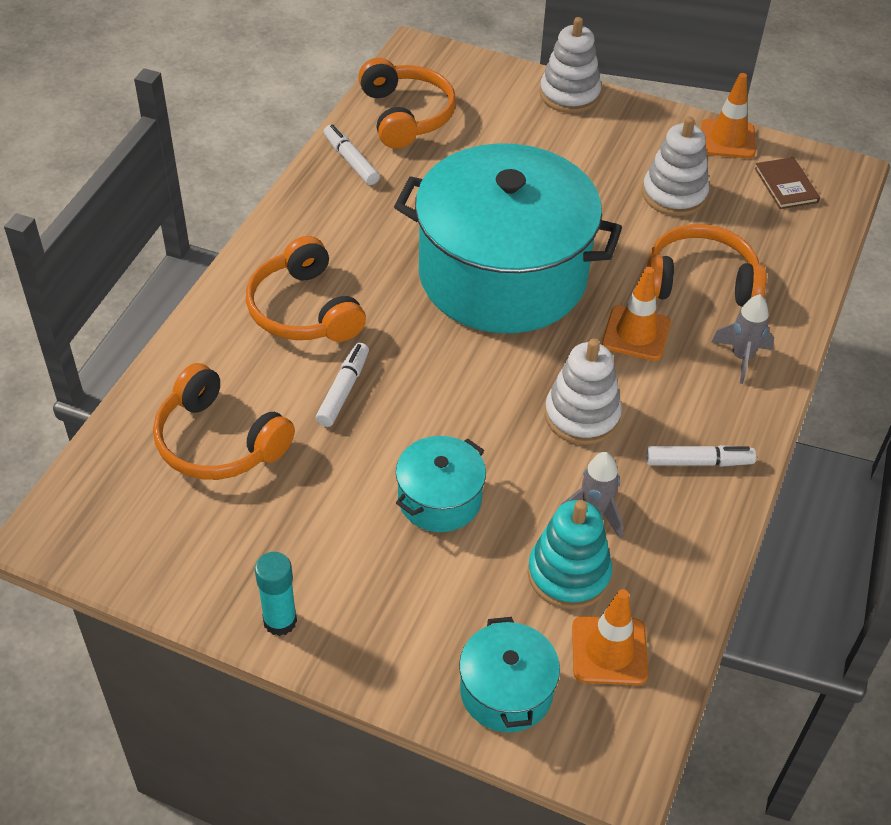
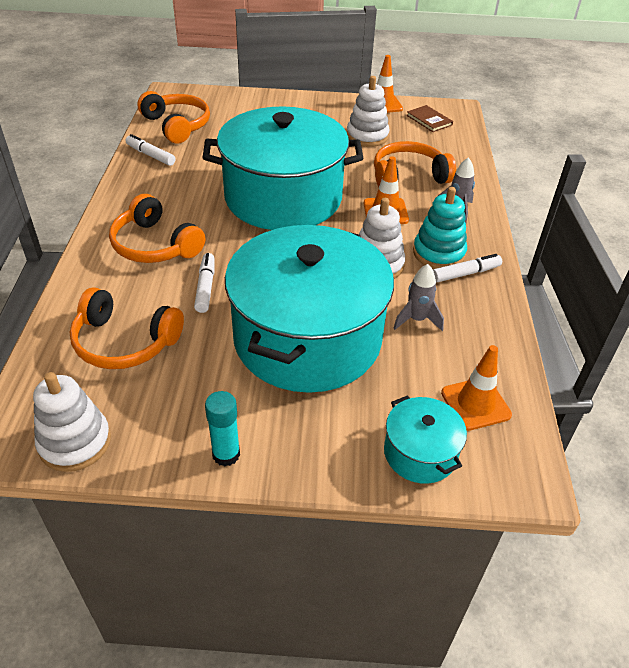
camera: 20 degrees left, 5 degrees down
(439, 499) = (307, 338): turquoise pot -> turquoise pot, size x2.32
(568, 574) = (421, 362): turquoise stacking toy -> turquoise stacking toy (438, 253)
(569, 94) = (276, 98): white stacking toy -> white stacking toy (75, 442)

